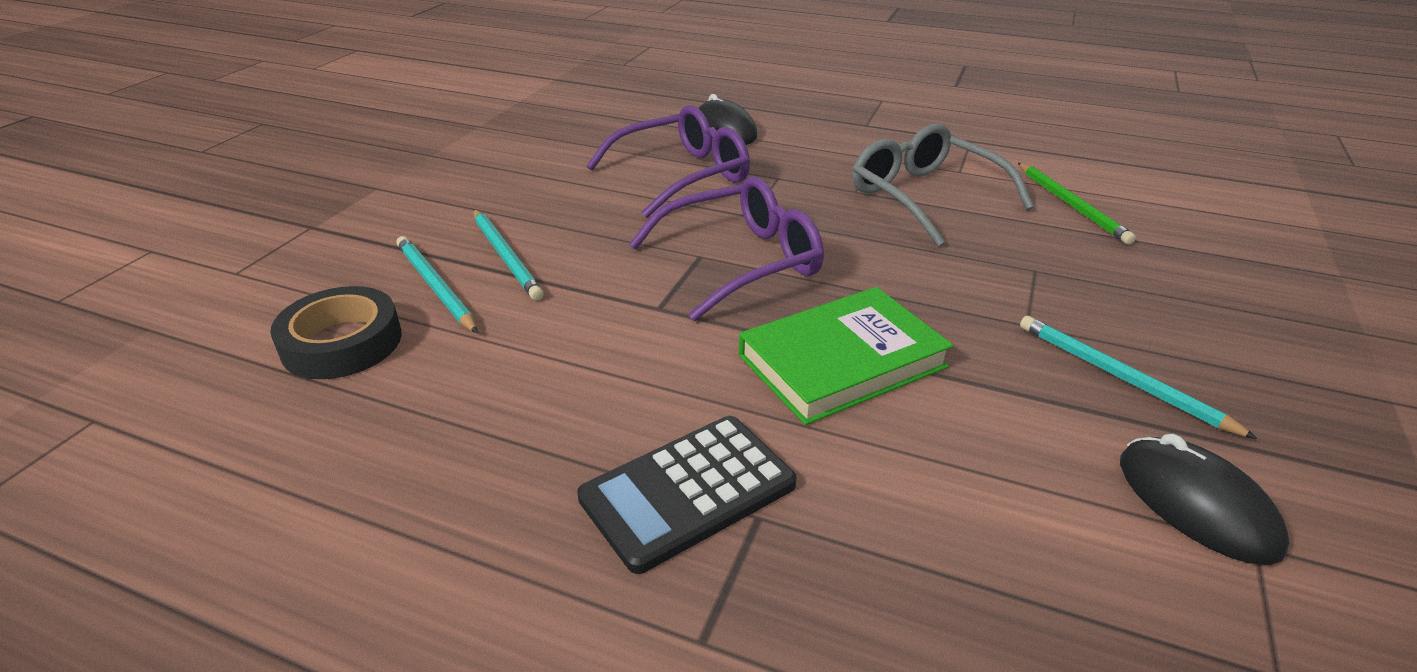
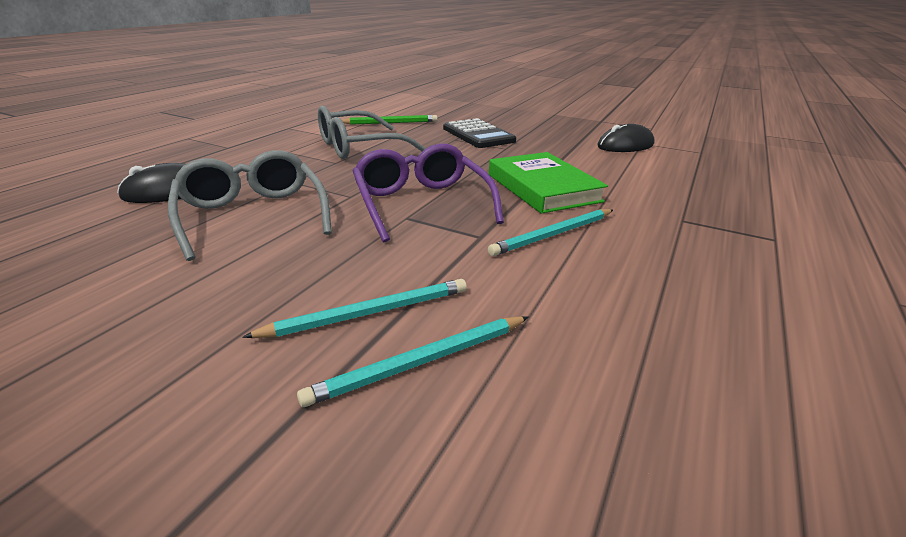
camera: 85 degrees left, 5 degrees down
(342, 343) = (541, 433): black tape -> none
(682, 175) = (253, 215): purple glasses -> grey glasses
(688, 491) = (675, 236): black calculator -> black calculator (478, 135)
(1121, 378) = (548, 141): turquoise pencil -> turquoise pencil (554, 234)

